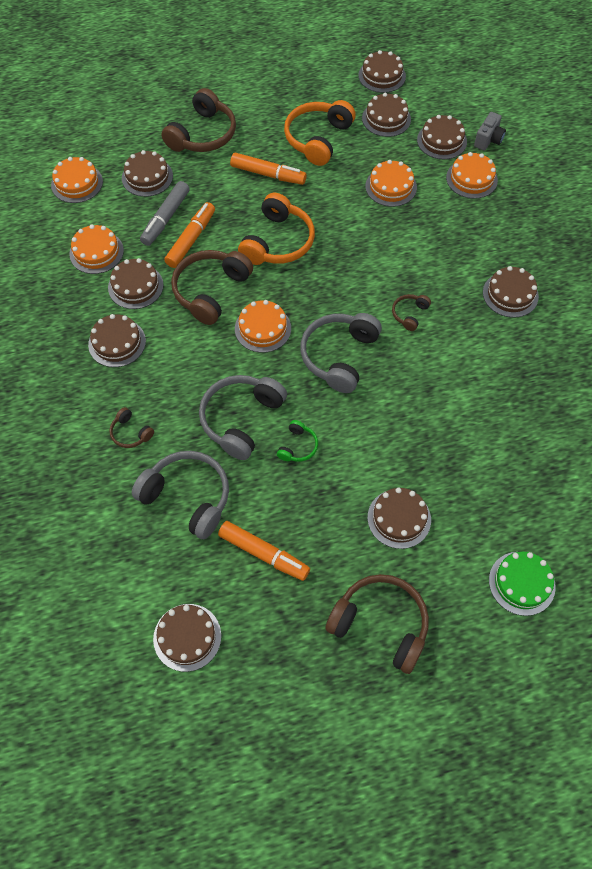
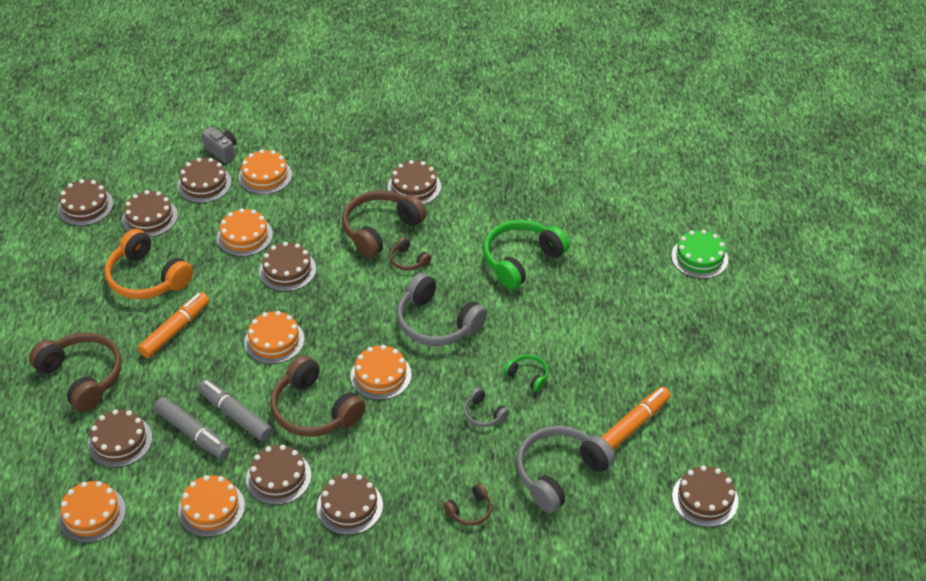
camera: 75 degrees left, 15 degrees down
(191, 239) = (235, 415): orange marker -> grey marker
(241, 419) = (483, 414): grey headphones -> grey headphones, size x0.48
(278, 242) = (274, 340): orange headphones -> orange cake
(380, 624) = (718, 356): brown headphones -> brown headphones (380, 229)
(399, 518) = (622, 320): brown cake -> brown cake (287, 270)
(447, 408) = (521, 260): none -> green headphones

